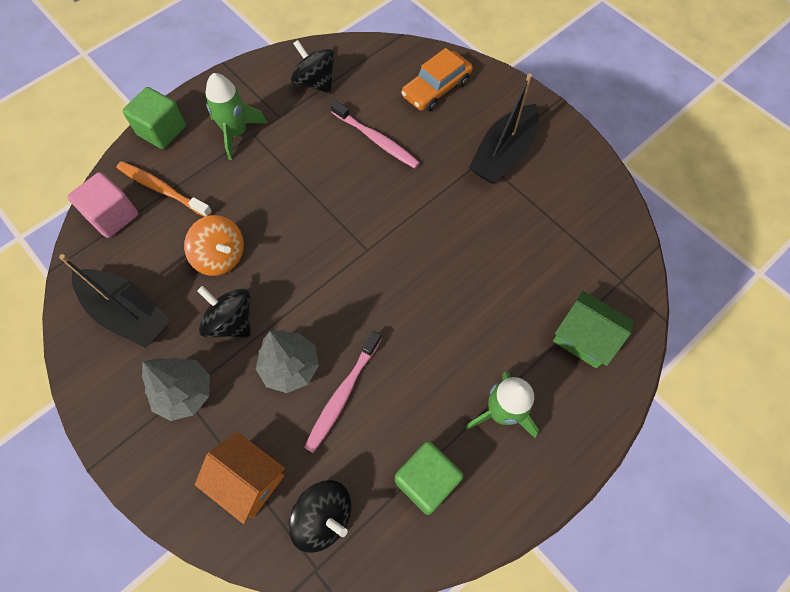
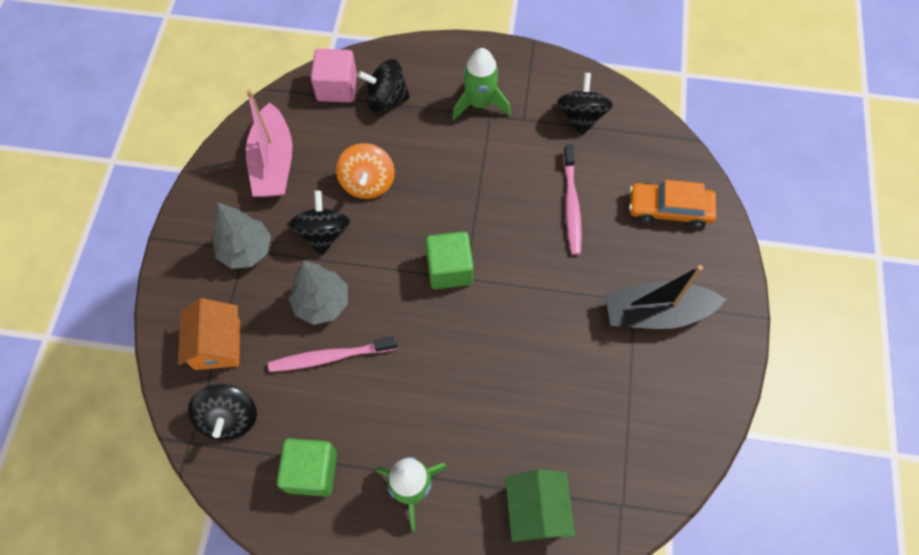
camera: 50 degrees right, 0 degrees up
(127, 313) = (273, 163): black boat -> pink boat
(162, 131) = (433, 55): green cube -> green cube (449, 269)
(163, 189) = (386, 99): orange toothbrush -> black spinning top

